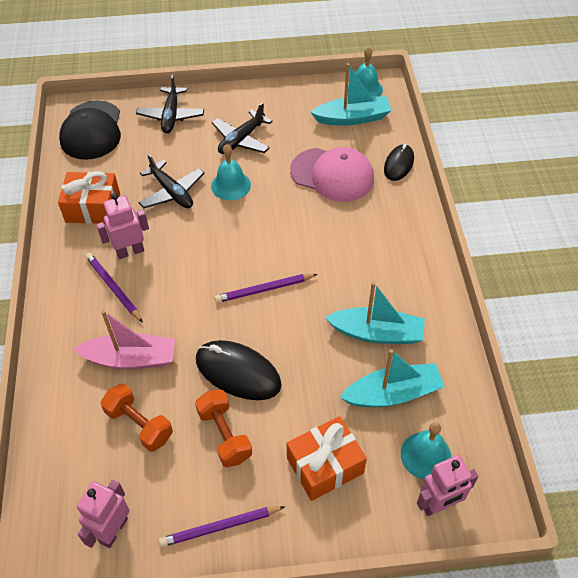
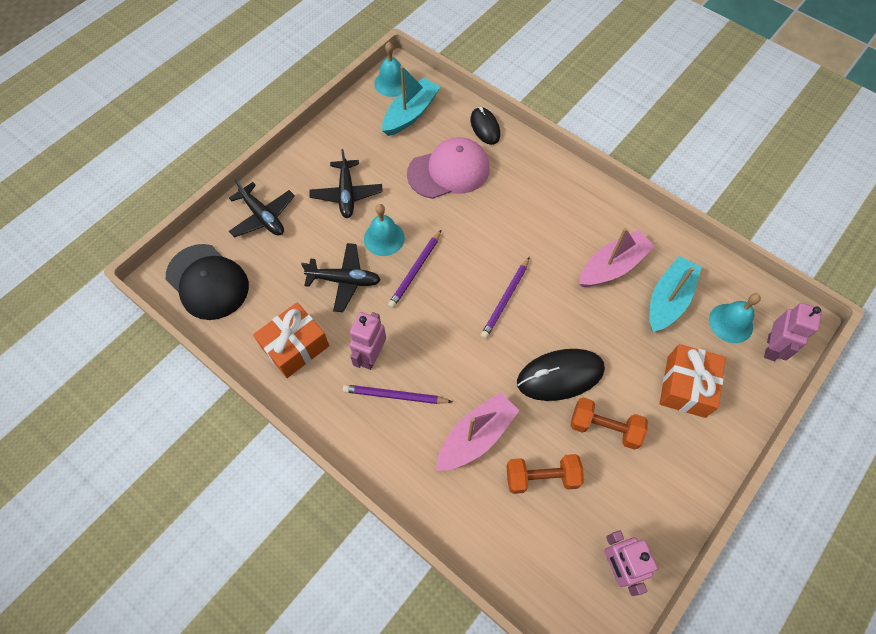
camera: 45 degrees left, 10 degrees up
(220, 527) = (675, 491): purple pencil -> purple pencil (415, 270)
(377, 333) = (612, 266): turquoise boat -> pink boat

